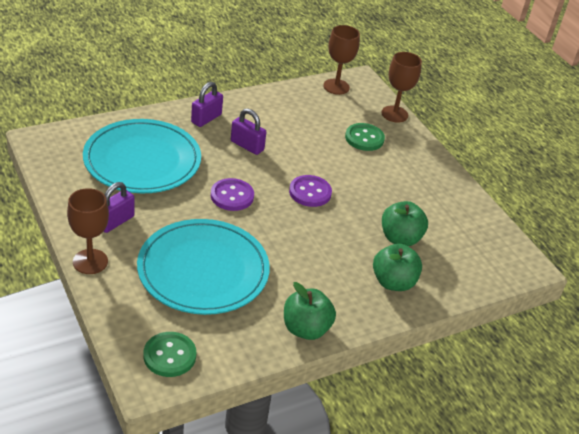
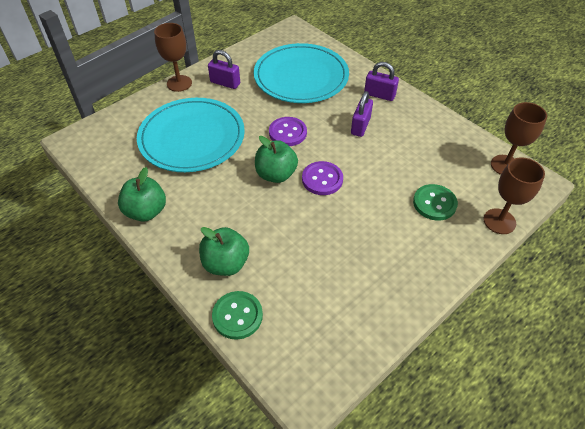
camera: 80 degrees right, 10 degrees up
(169, 356) = (99, 142): green button -> green button (237, 316)
(400, 238) = (292, 259): green apple -> green apple (276, 174)

